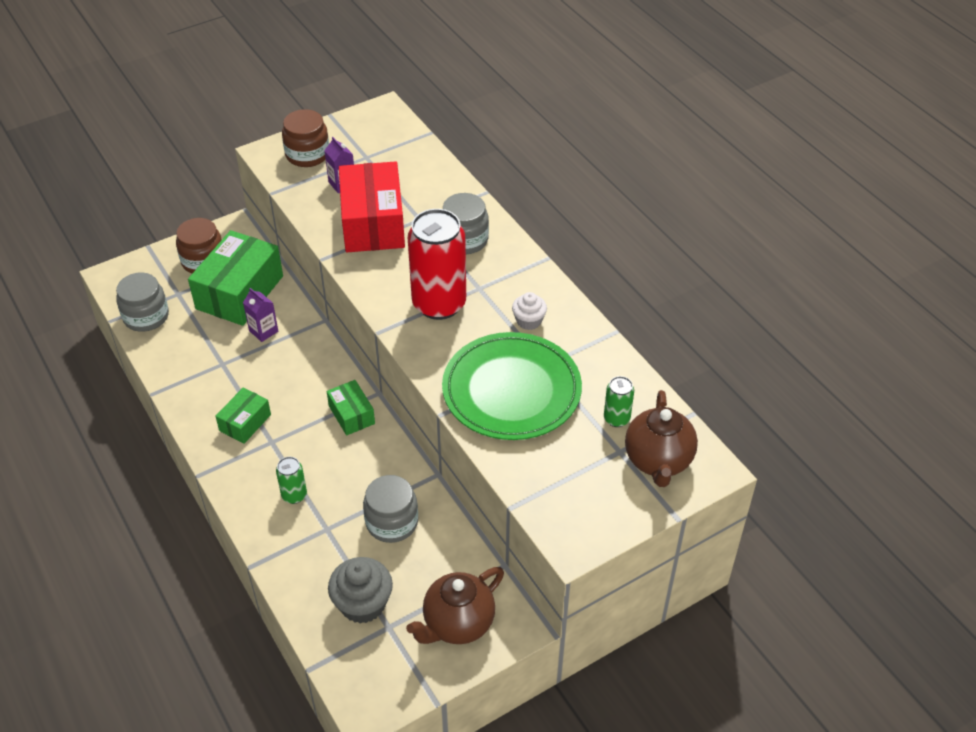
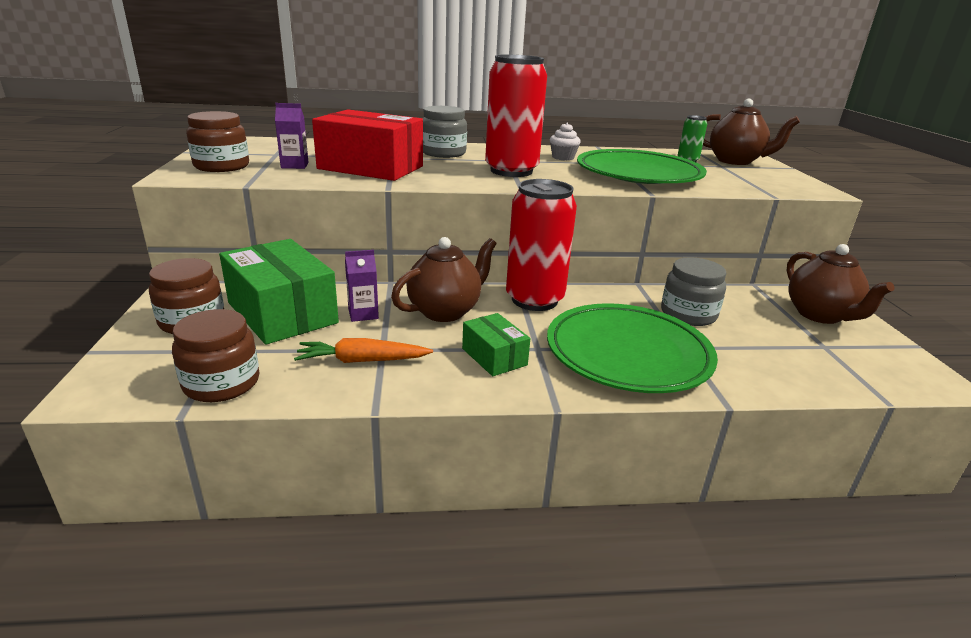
camera: 65 degrees left, 20 degrees down
(146, 316) = (221, 383): grey jar -> brown jar
(202, 361) = (362, 361): none -> orange carrot
(294, 495) = (628, 353): green can -> green plate
(296, 371) = (445, 311): none -> brown teapot
(351, 415) = (534, 300): green box -> red can
(363, 604) = (793, 352): grey cupcake -> none

